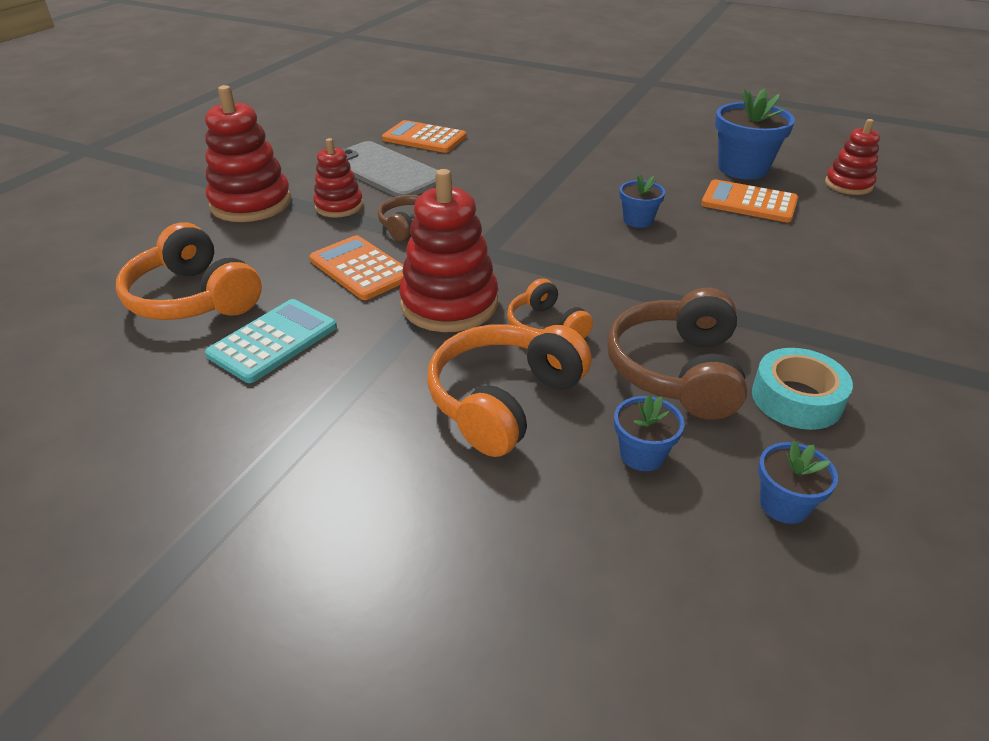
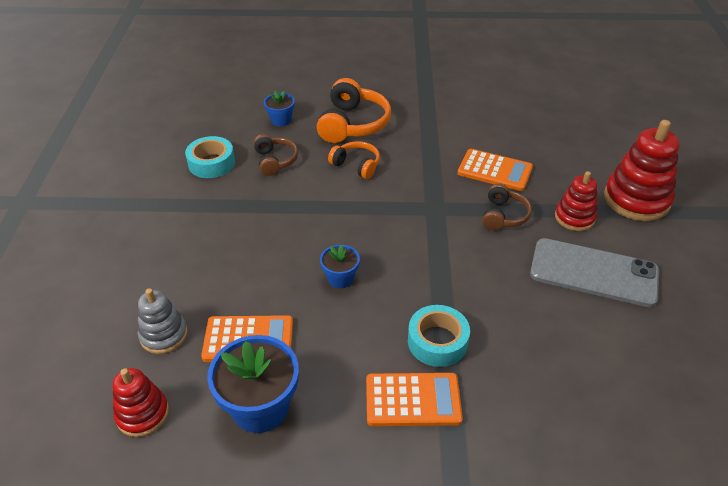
camera: 155 degrees right, 5 degrees up
(194, 298) = (557, 127): orange headphones -> none
(273, 341) = (486, 119): turquoise calculator -> none
(424, 138) = (621, 343): orange calculator -> orange calculator (413, 400)
(449, 304) = (420, 163): red stacking toy -> none
(571, 167) = (437, 341): none -> turquoise tape
(677, 371) = (275, 161): brown headphones -> brown headphones, size x0.59
(784, 504) = (219, 119): blue flower pot -> none
(840, 223) = (164, 335): none -> grey stacking toy

